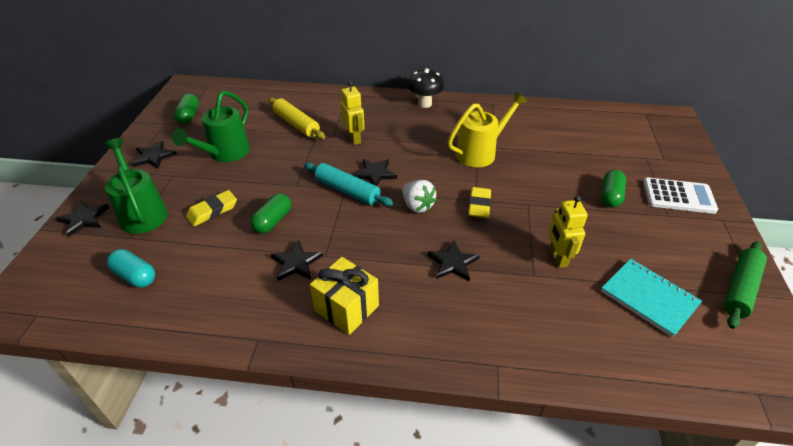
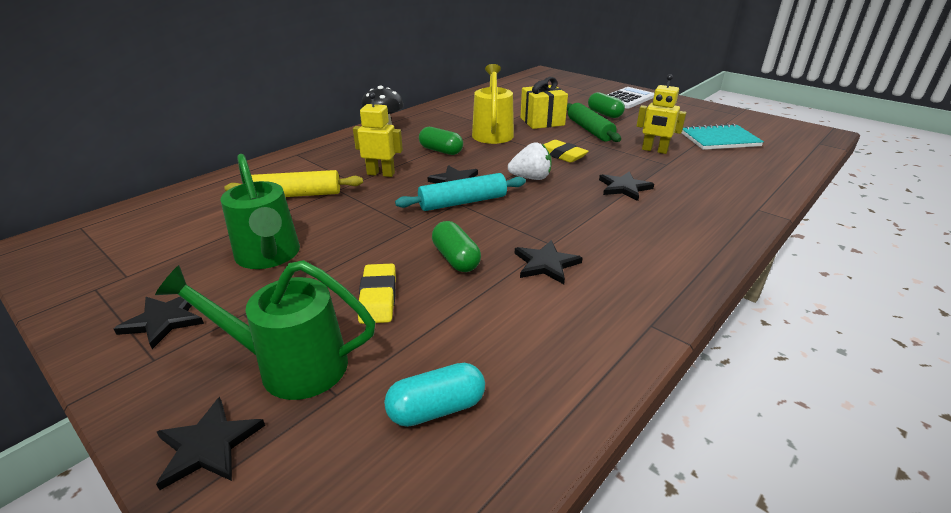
camera: 55 degrees left, 10 degrees down
(189, 116) = (122, 262): green capsule -> green capsule (441, 151)
(346, 308) = (642, 255): yellow gift -> yellow gift (542, 121)
(740, 289) = (728, 116): green rolling pin -> green rolling pin (589, 130)

